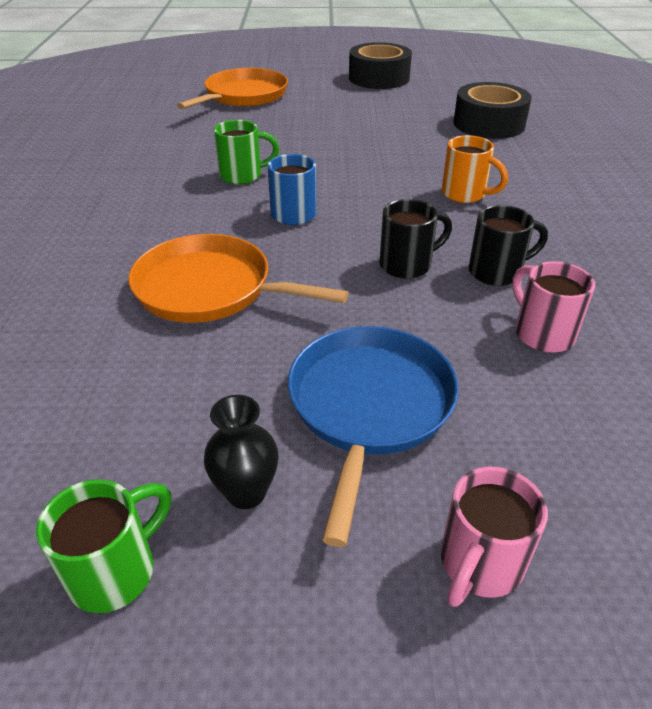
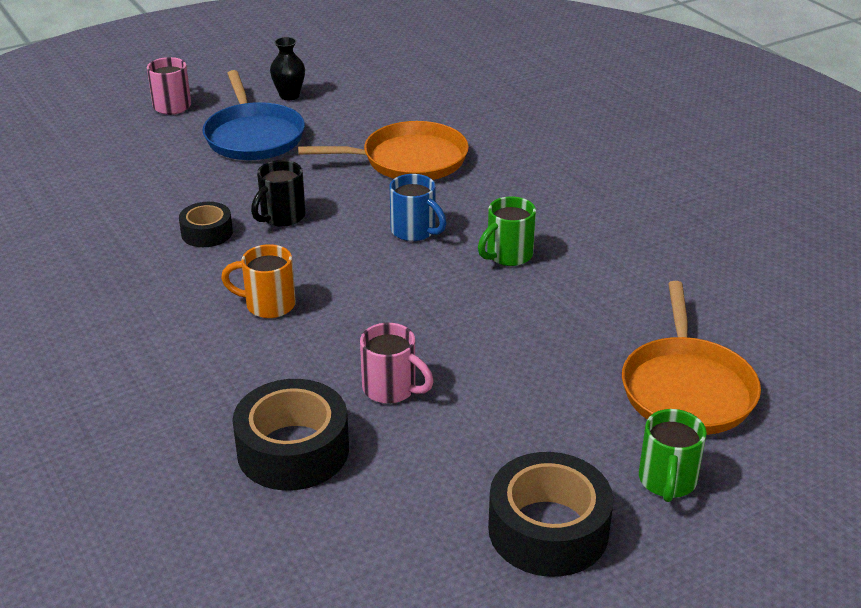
camera: 150 degrees right, 5 degrees down
(116, 570) = (320, 68): green mug -> green mug (667, 482)
(497, 272) = (207, 233): black mug -> black tape
(542, 333) = (161, 199): pink mug -> pink mug (391, 389)

